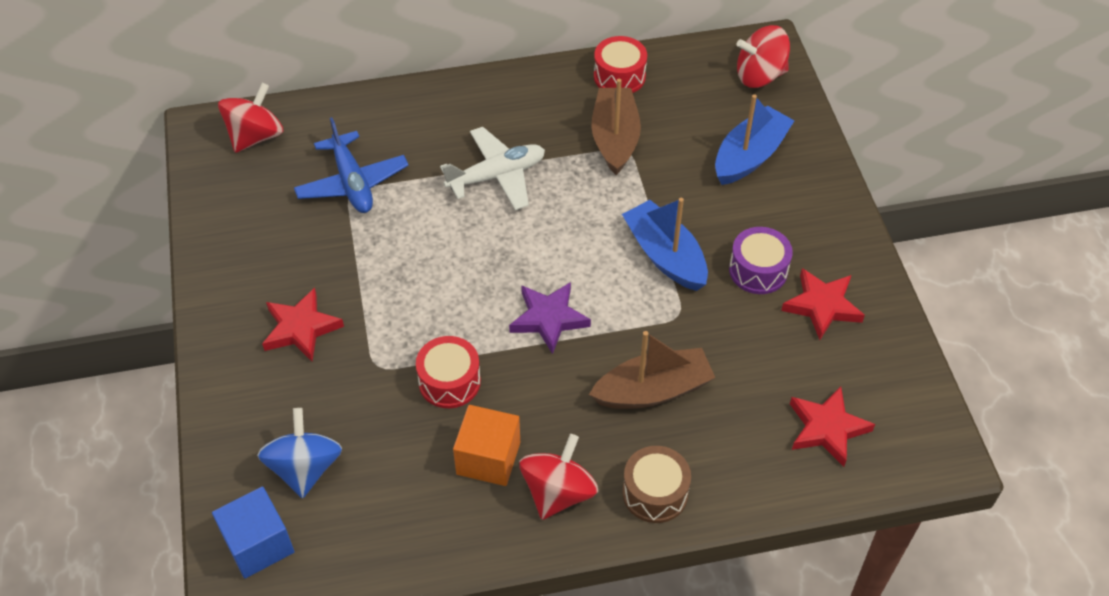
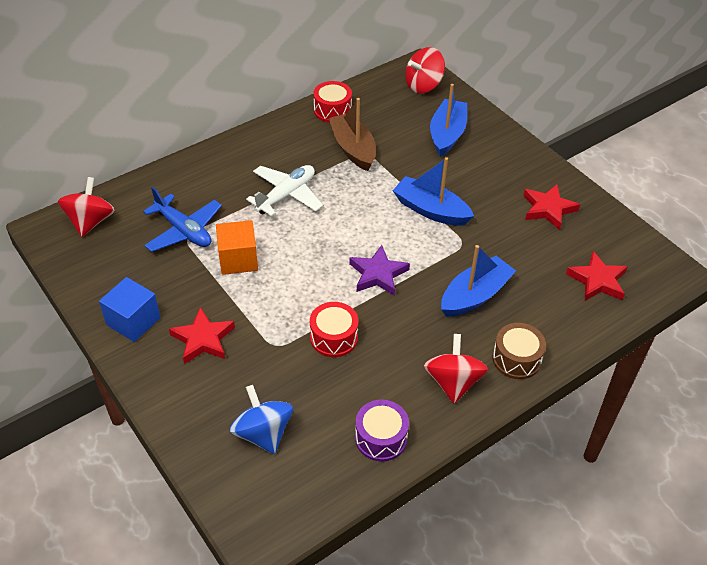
camera: 25 degrees left, 5 degrees down
(258, 544) = (259, 499): blue cube -> blue cube (133, 321)
(488, 458) = (392, 378): orange cube -> orange cube (238, 259)
(653, 390) = (475, 295): brown boat -> blue boat
(758, 270) = (495, 200): purple drum -> purple drum (381, 438)

